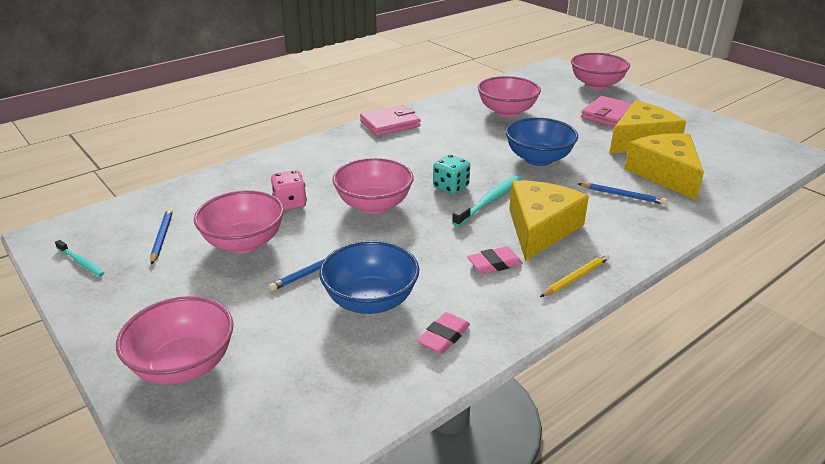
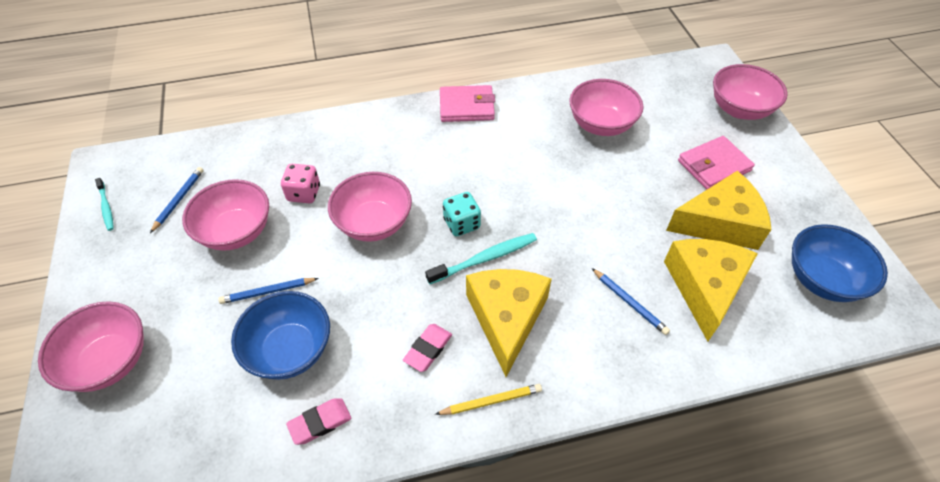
camera: 25 degrees right, 20 degrees up
(494, 264) = (428, 349): pink eraser -> pink eraser turned 60 degrees counterclockwise
(538, 159) = (580, 212): blue bowl -> blue bowl (822, 279)
(540, 229) = (506, 318): yellow cheese -> yellow cheese turned 45 degrees counterclockwise

